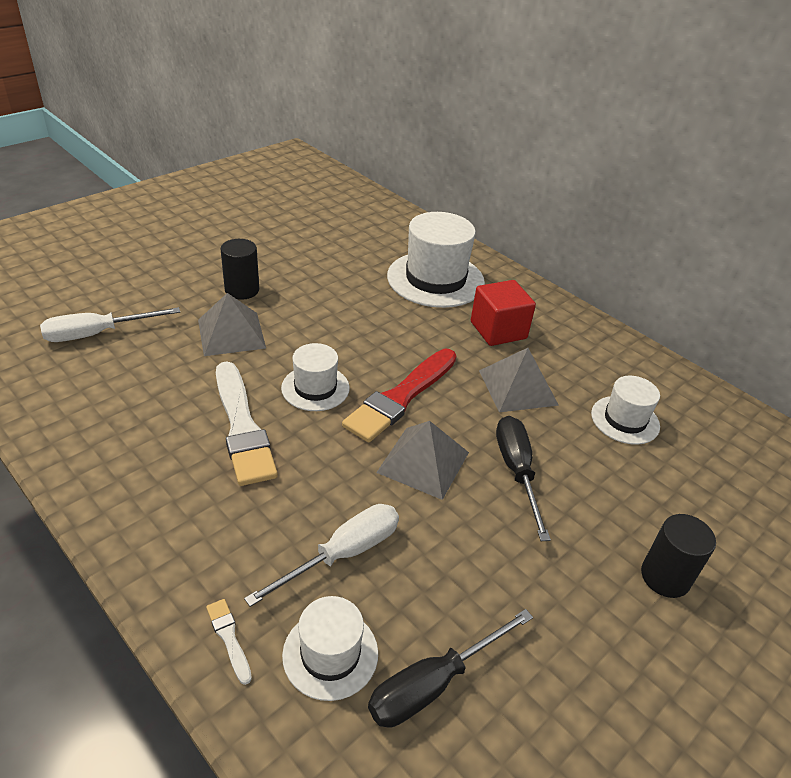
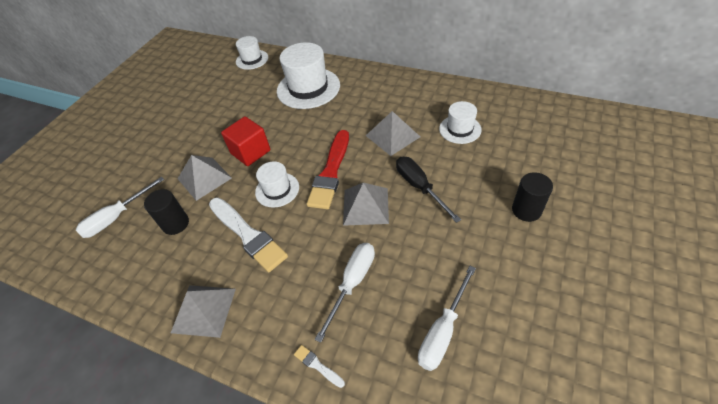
camera: 15 degrees left, 10 degrees up
(129, 493) = (203, 310): none -> grey pyramid
(242, 290) = (193, 146): black cylinder -> black cylinder (175, 224)
(330, 654) = (379, 344): white hat -> white hat (252, 59)
(433, 683) = (443, 331): black screwdriver -> white screwdriver
(498, 330) = (362, 105): red cube -> red cube (250, 152)

